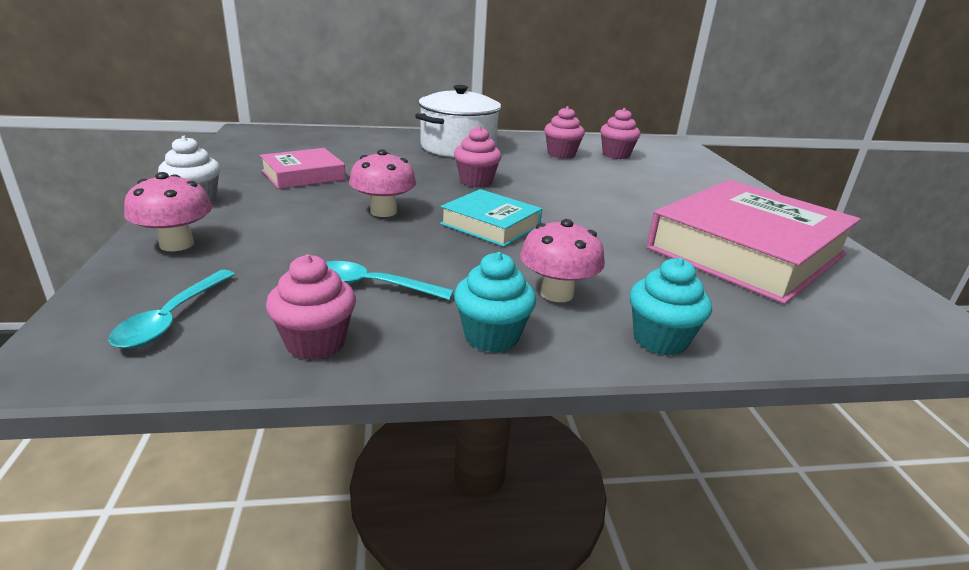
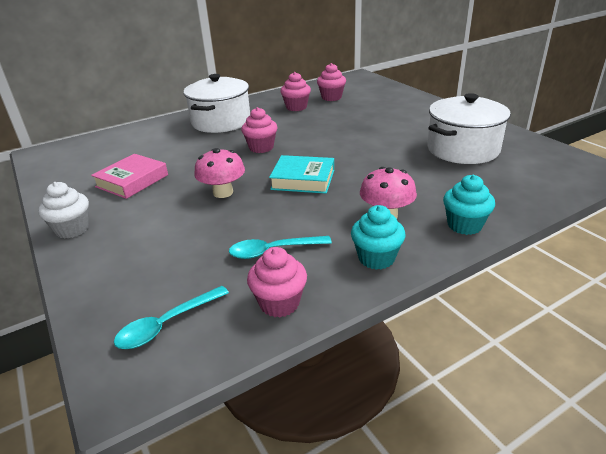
camera: 20 degrees left, 5 degrees up
(172, 318) = (167, 324): turquoise spoon -> turquoise spoon turned 60 degrees clockwise
(176, 244) = (102, 270): pink mushroom -> none
(747, 251) = (462, 149): pink book -> white pot

